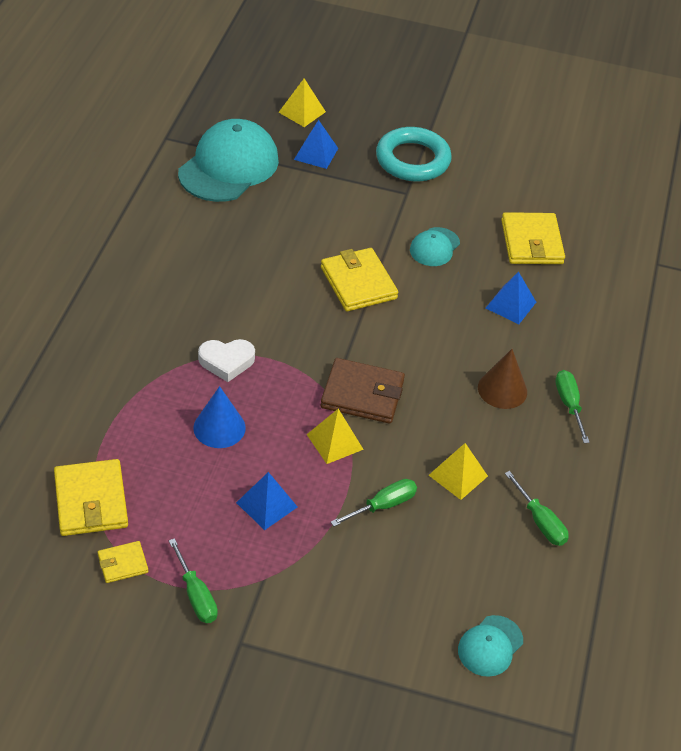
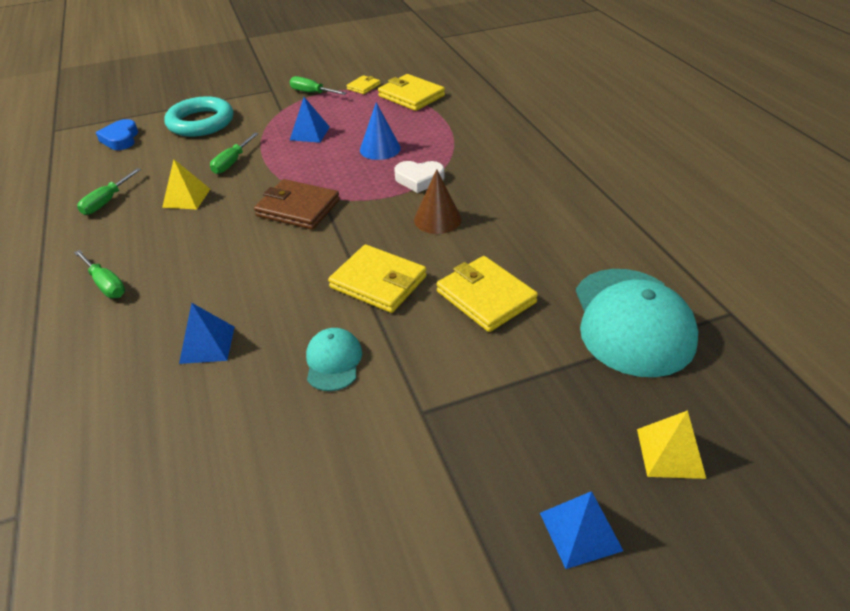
camera: 150 degrees right, 5 degrees down
(226, 361) = (419, 179): white heart -> white heart turned 135 degrees counterclockwise
(316, 154) = (576, 398): blue pyramid -> blue pyramid (580, 531)
(335, 442) = (294, 175): yellow pyramid -> none
(362, 394) = (298, 208): brown wallet -> brown wallet turned 45 degrees clockwise
(413, 160) = (460, 472): turquoise ring -> turquoise ring (201, 122)
(490, 646) = (121, 139): turquoise cap -> blue heart
(502, 389) = (178, 266): brown cone -> brown cone (437, 219)
(531, 242) = (218, 439): yellow wallet -> yellow wallet (486, 297)
(540, 521) = (107, 201): green screwdriver -> green screwdriver turned 90 degrees counterclockwise

